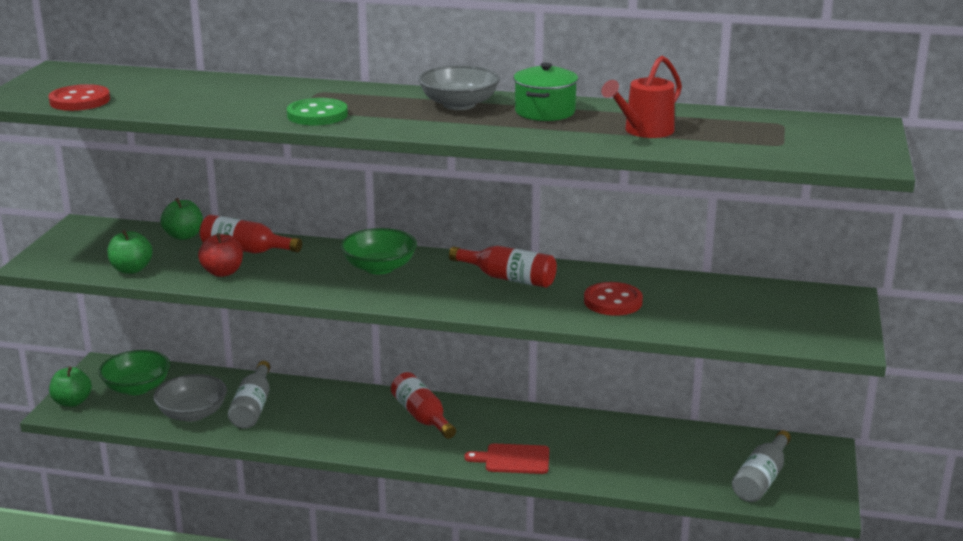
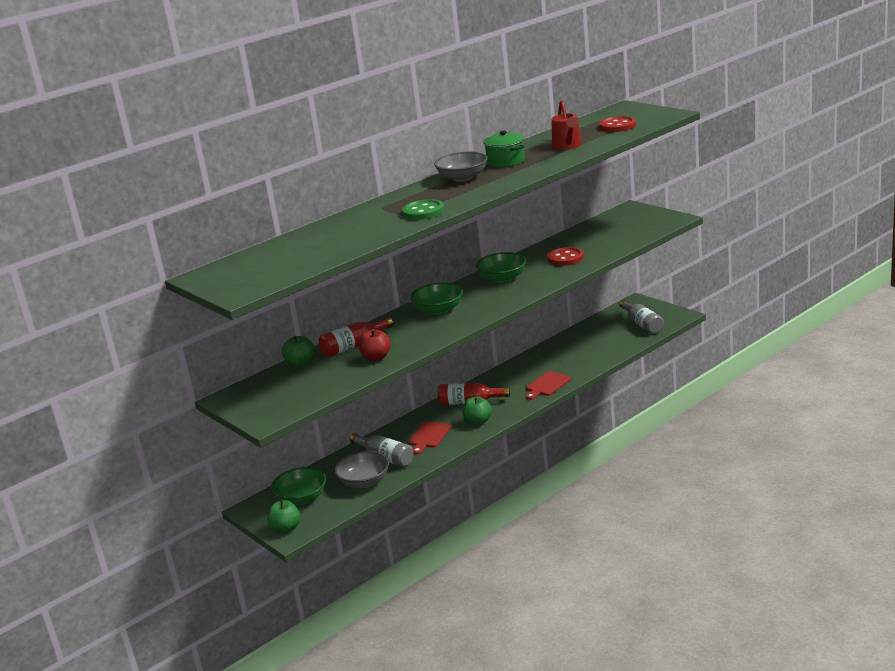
camera: 50 degrees left, 0 degrees up
(80, 101) = (283, 273): red button -> red button (617, 126)
(131, 269) = (327, 387): green apple -> green apple (478, 422)
(320, 418) = (429, 436): none -> red cutting board
(508, 278) = (502, 278): red bottle -> green bowl

